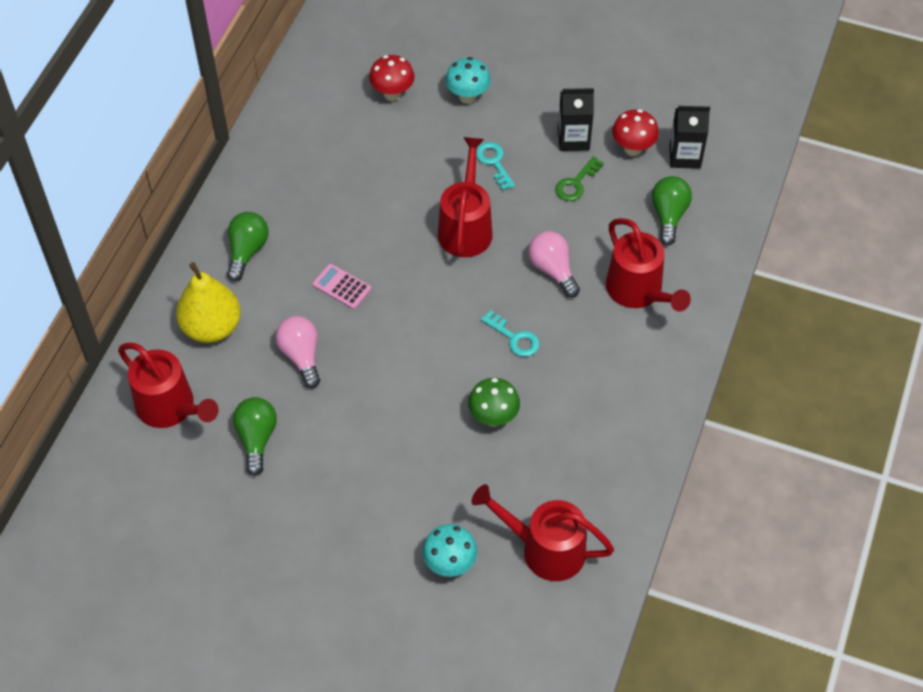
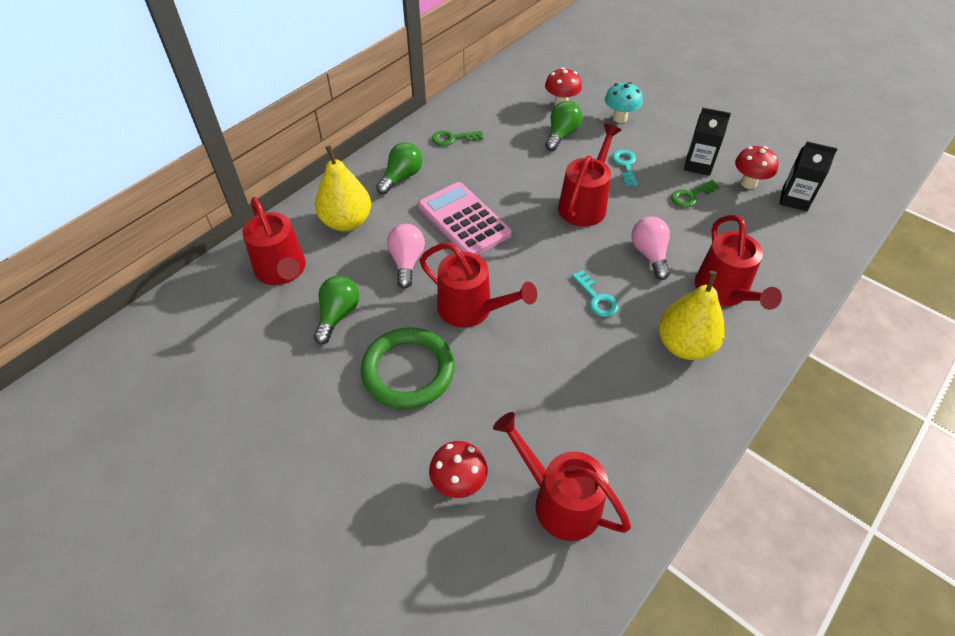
camera: 20 degrees right, 5 degrees down
(284, 181) = (453, 138): none -> green key
(341, 287) = (464, 220): pink calculator -> pink calculator, size x2.00
(356, 474) = (408, 371): none -> green ring
(392, 389) = (471, 309): none -> red watering can
(450, 564) = (459, 483): turquoise mushroom -> red mushroom
(493, 417) = (553, 359): green mushroom -> none
(614, 362) = (684, 345): none -> yellow pear
(669, 215) = (768, 239): green light bulb -> green light bulb (561, 134)

